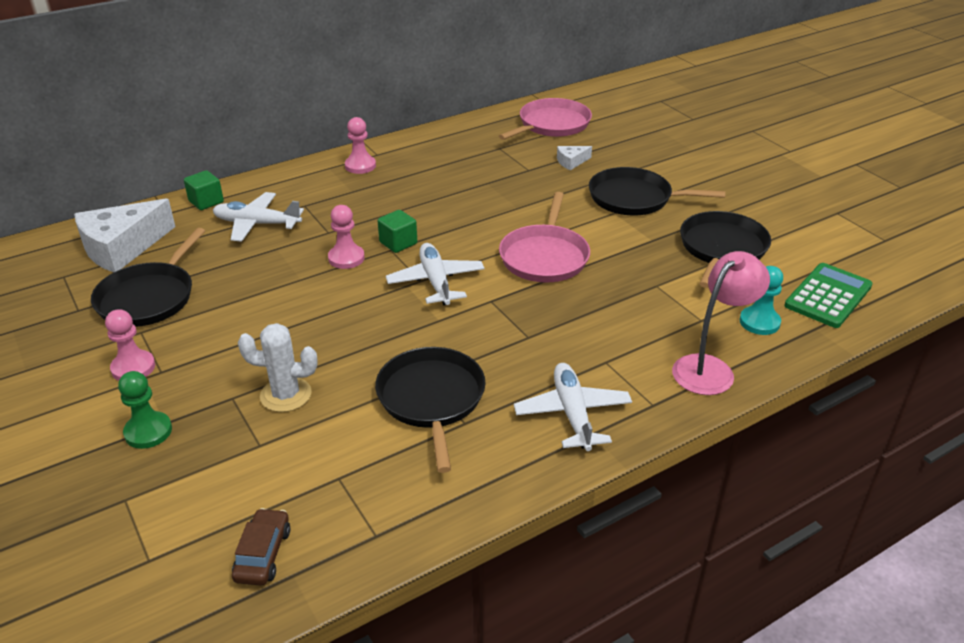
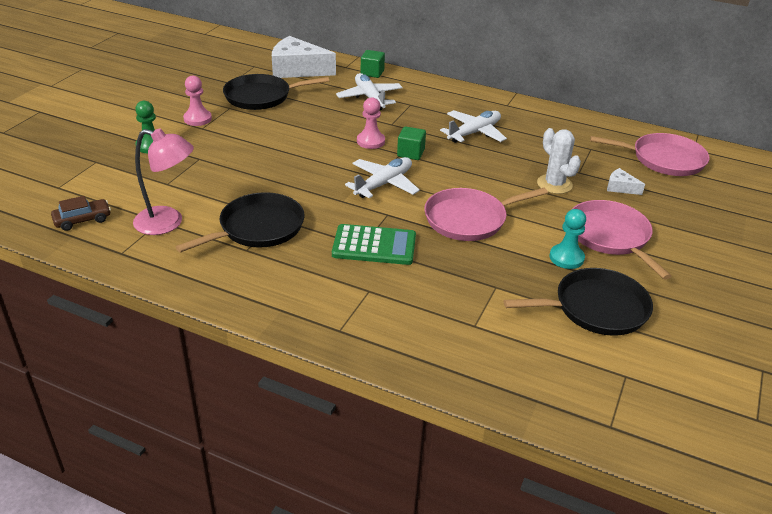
camera: 55 degrees right, 0 degrees up
(286, 395) = (216, 174): white cactus -> white cactus (554, 184)
(360, 166) = (483, 104): pink pawn -> none
(572, 414) = (295, 293): white plane -> white plane (474, 133)
(634, 198) = (610, 236): black pan -> pink pan
(710, 368) = (413, 349): pink lamp -> pink lamp (168, 223)
(759, 322) = (508, 361): turquoise pawn -> turquoise pawn (566, 258)
(828, 296) = (600, 397): green calculator -> green calculator (374, 246)

